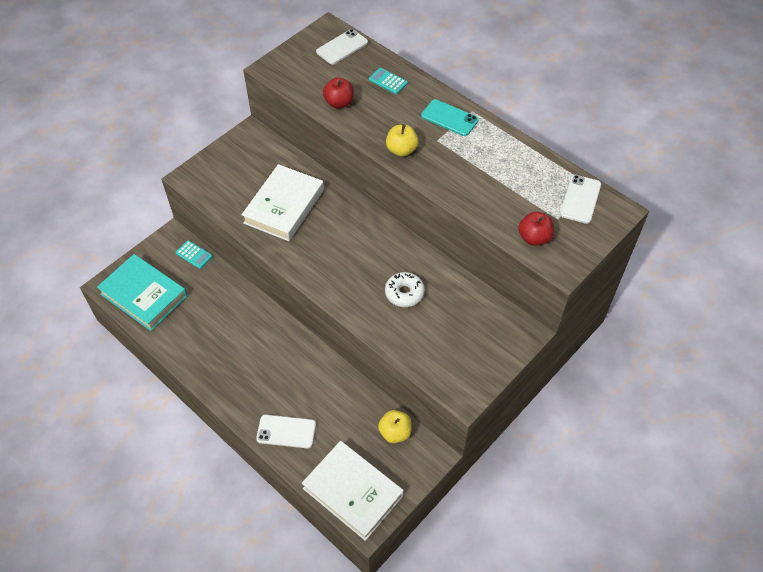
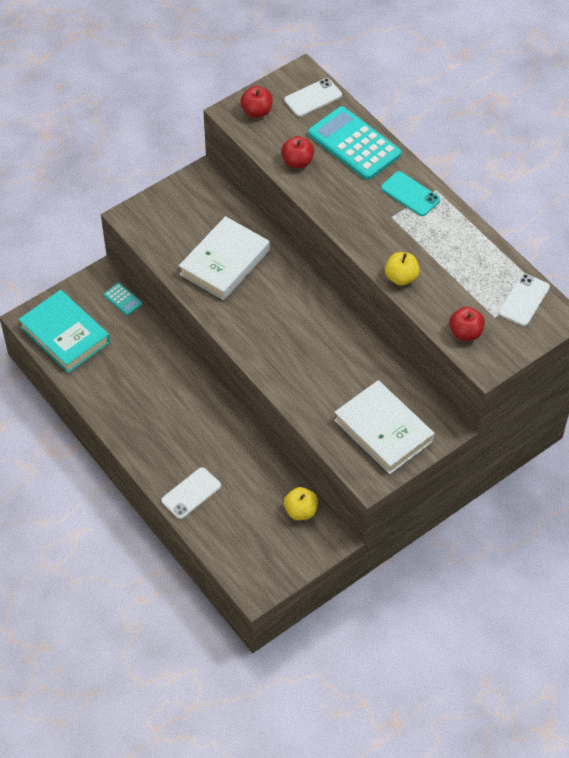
camera: 10 degrees right, 0 degrees up
(286, 431) = (191, 493): white phone -> white phone turned 60 degrees counterclockwise
(293, 65) = (257, 111): none -> red apple
(353, 492) = (247, 560): white book -> white book (383, 430)
(388, 81) = (354, 144): turquoise calculator -> turquoise calculator, size x2.28
(401, 150) = (352, 222): yellow apple -> yellow apple (401, 277)
(404, 293) = (332, 371): white donut -> none

